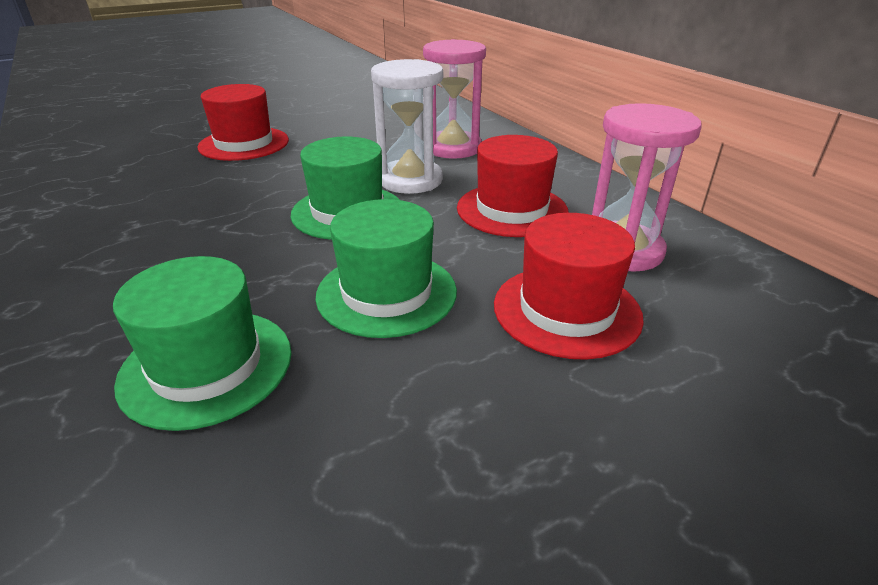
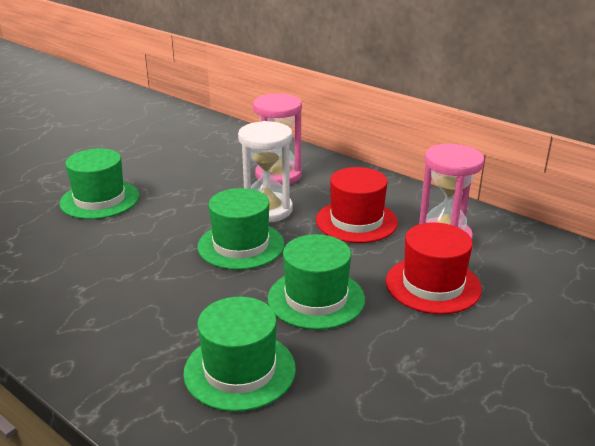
camera: 20 degrees left, 5 degrees down
(244, 144) = (100, 200): red hat -> green hat

